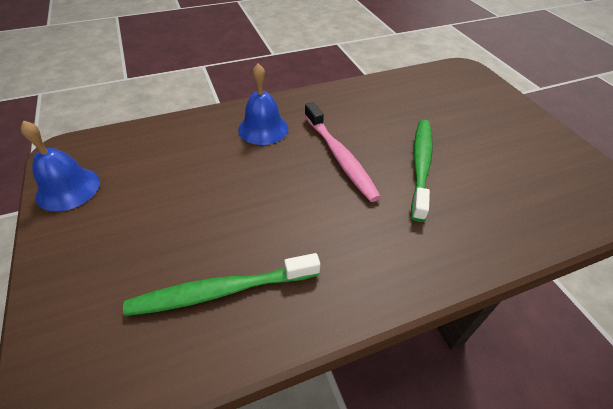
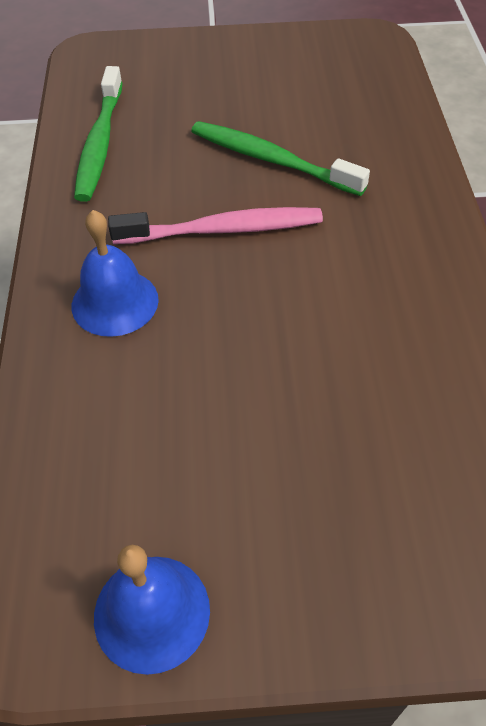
camera: 70 degrees left, 5 degrees up
(221, 291) = (424, 400): green toothbrush -> green toothbrush (100, 143)

